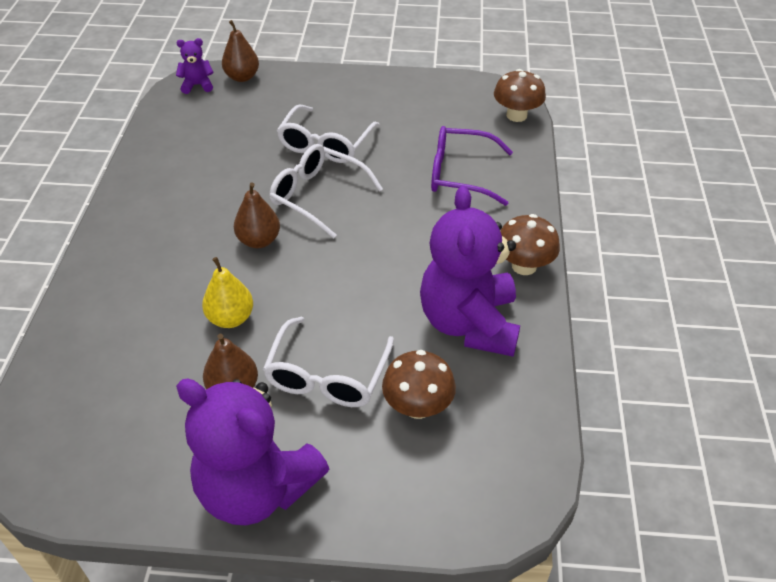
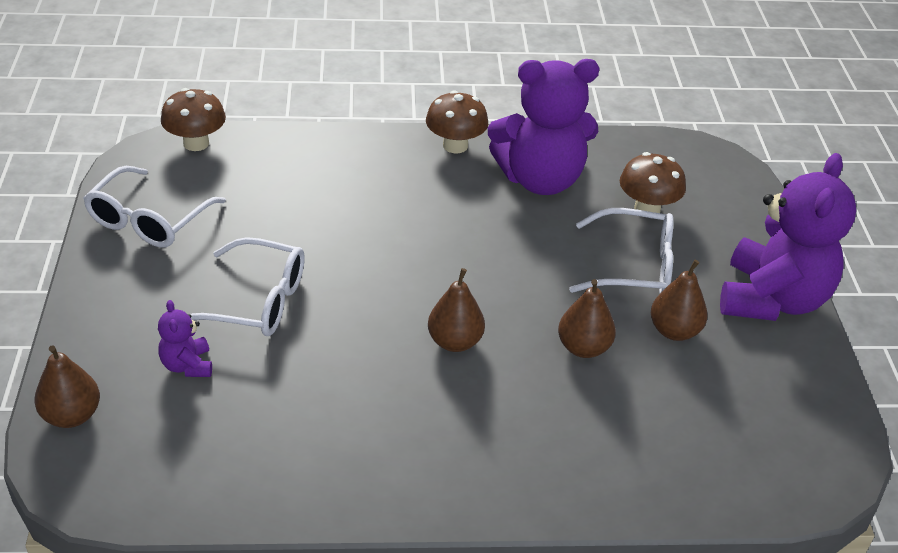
camera: 100 degrees left, 5 degrees down
(197, 85) = (90, 471): purple teddy bear -> purple teddy bear (187, 365)
(231, 318) = (583, 348): yellow pear -> brown pear
(317, 196) = (365, 299): white glasses -> white glasses (149, 220)
(460, 174) = (313, 186): purple glasses -> none

